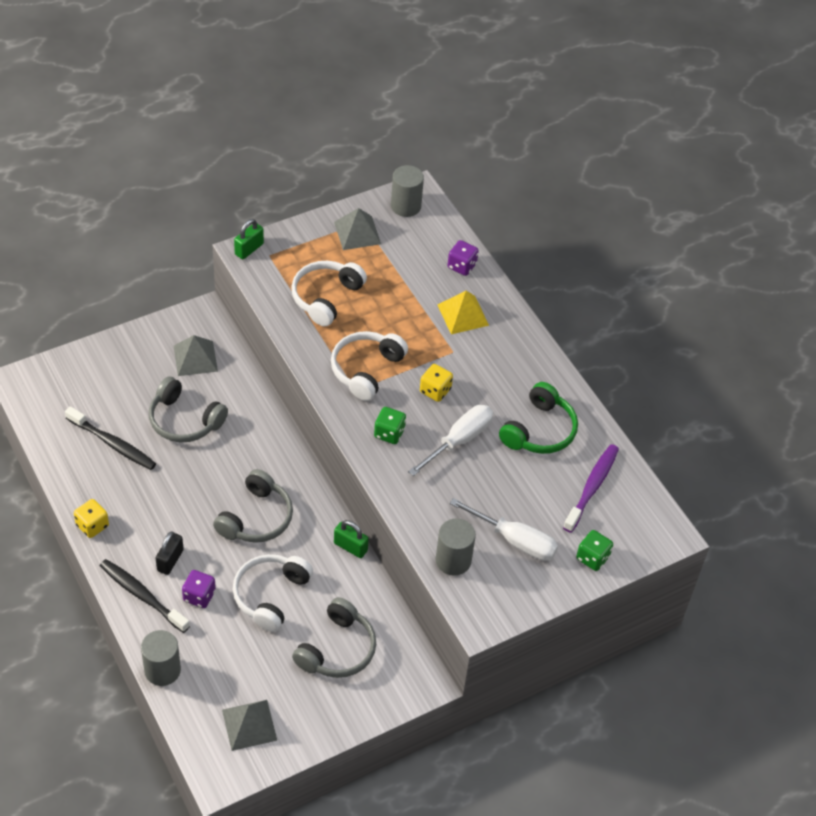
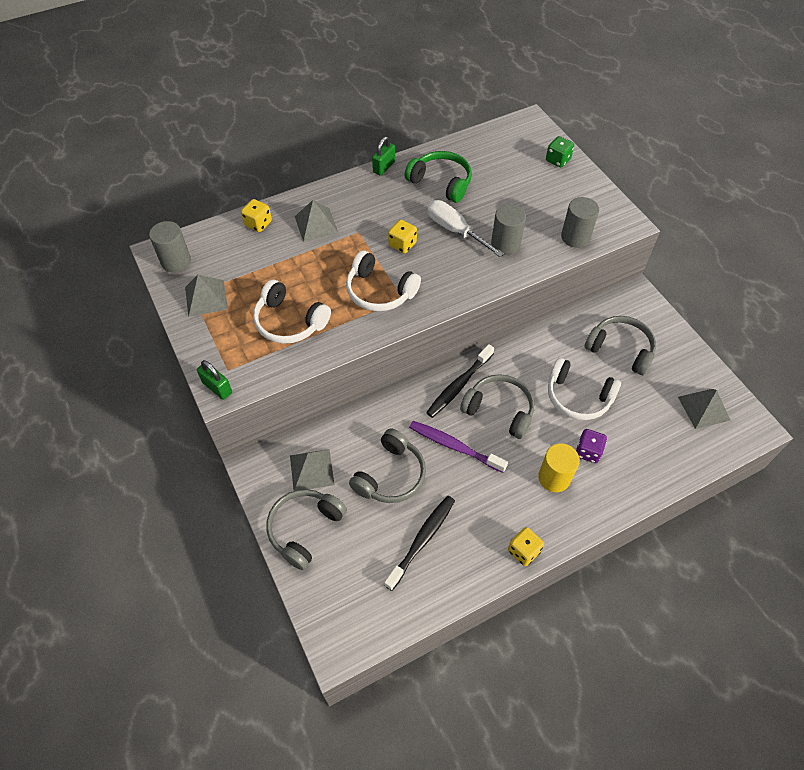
camera: 85 degrees left, 5 degrees up
(134, 355) = (305, 529): none -> grey headphones
(142, 595) = (595, 499): black toothbrush -> black toothbrush (459, 385)
(162, 670) = (669, 477): grey cylinder -> grey cylinder (505, 244)
(170, 560) = (554, 478): black padlock -> yellow cylinder
(350, 547) = (521, 341): green padlock -> green padlock (384, 167)
(389, 433) = (451, 275): green dice -> none
(462, 266) = (258, 223): purple dice -> yellow dice
(463, 315) = (316, 224): yellow pyramid -> grey pyramid
(514, 540) = (549, 201): white screwdriver -> none
(592, 487) = (493, 157): purple toothbrush -> purple toothbrush (454, 446)

